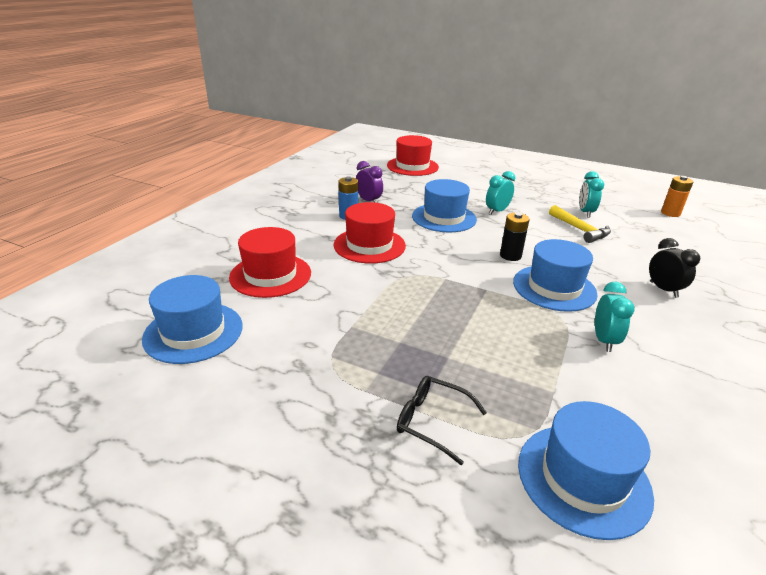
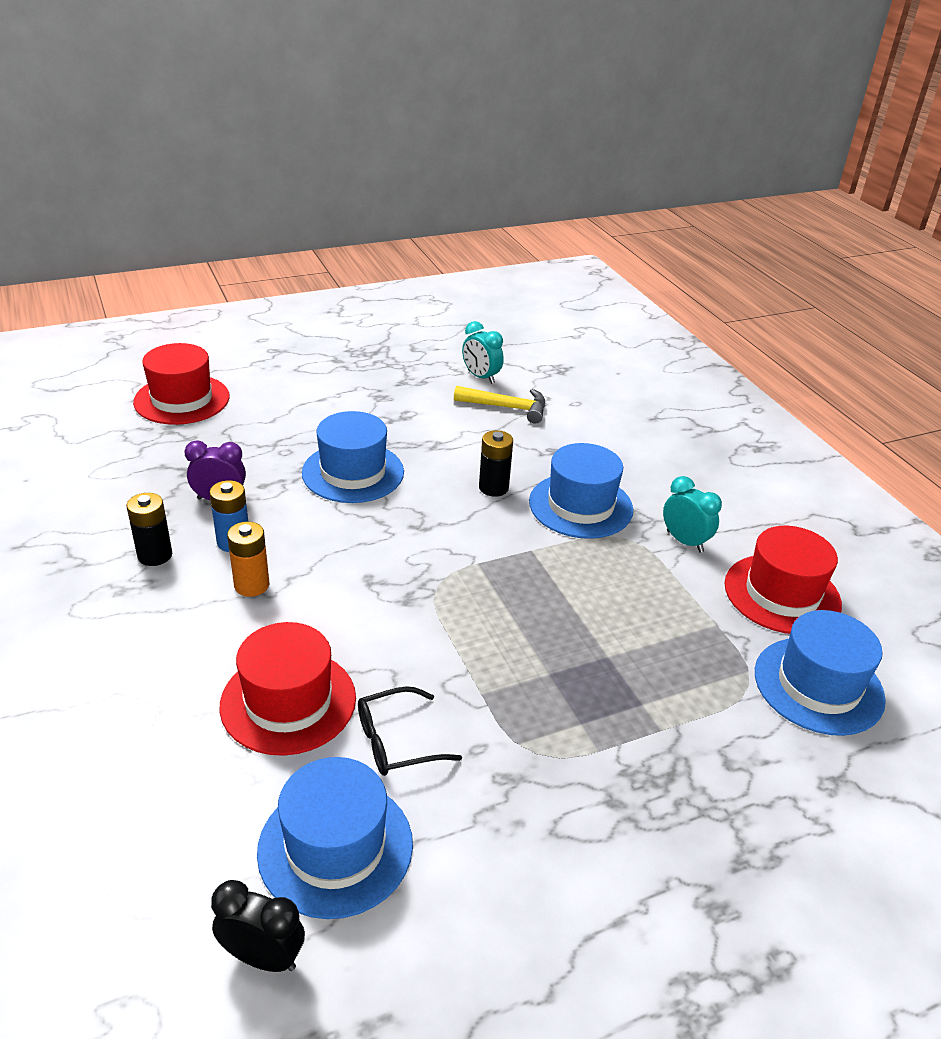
camera: 50 degrees left, 5 degrees up
(313, 206) = (155, 555): none -> black battery
(369, 245) = (333, 572): red hat -> red hat (782, 594)
(432, 421) = (683, 730): black glasses -> black glasses (396, 741)
(497, 211) = (395, 427): turquoise clock -> none
(663, 289) = (656, 448): black clock -> black clock (263, 957)
(670, 213) = (551, 335): orange battery -> orange battery (252, 585)

